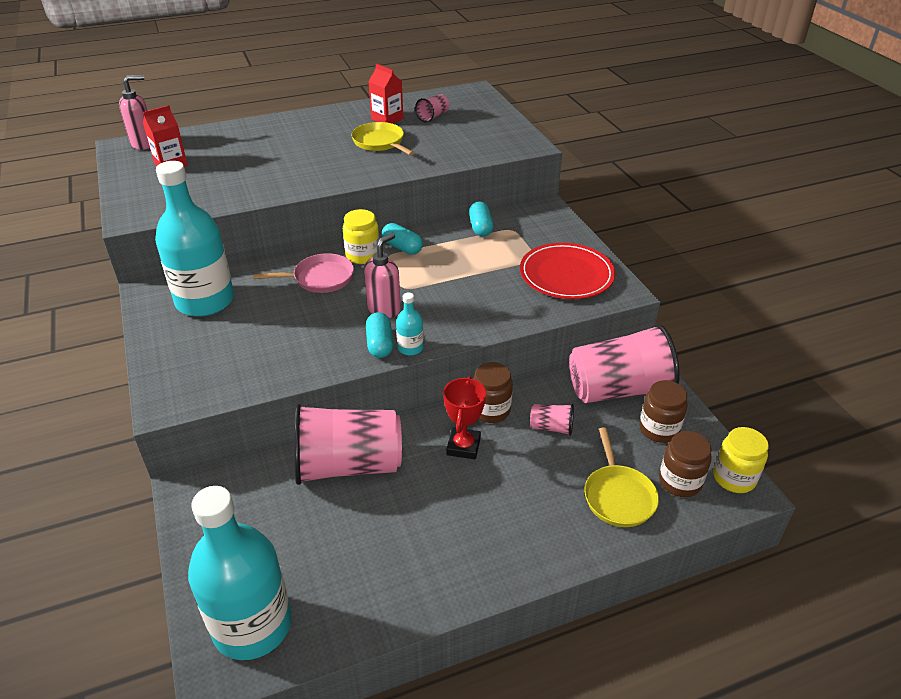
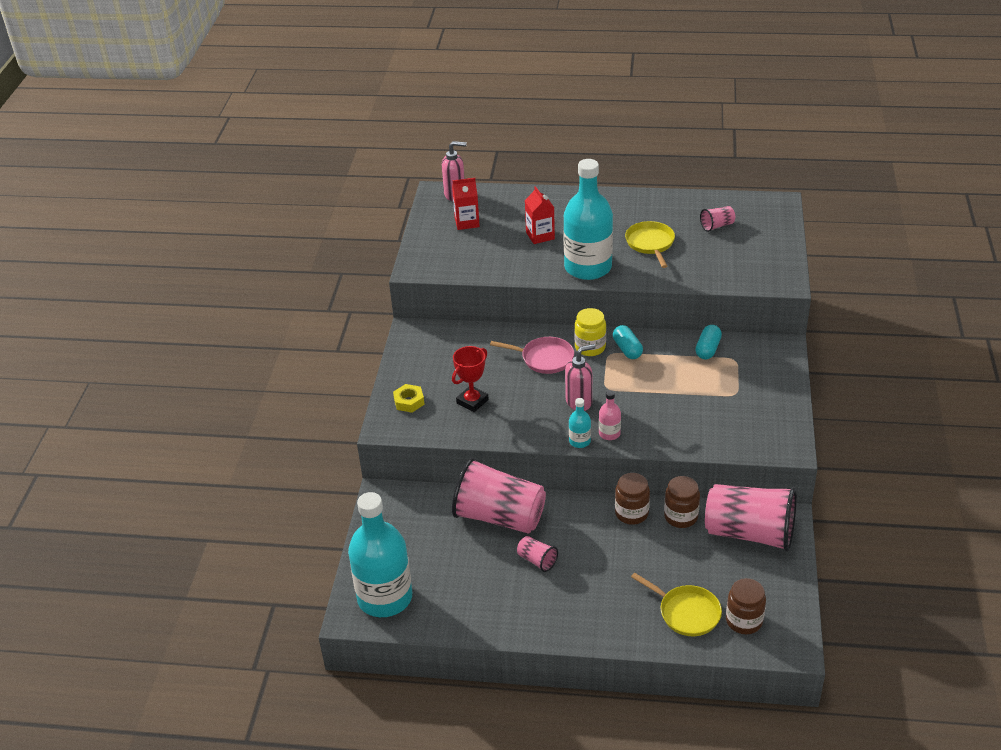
camera: 30 degrees right, 0 degrees up
(182, 366) = (409, 401): none -> yellow nut
(205, 301) = (448, 352): turquoise bottle -> turquoise bottle (588, 267)
(380, 344) = (558, 430): turquoise capsule -> none
(387, 119) = (673, 218): red carton -> red carton (540, 235)
(437, 330) = (609, 433): none -> pink bottle
(463, 446) = (592, 533): red trophy -> red trophy (472, 401)
(551, 427) = (671, 543): pink cup -> pink cup (537, 560)
(566, 274) = (751, 418): red plate -> none
(618, 496) = (686, 612): yellow pan -> yellow pan turned 75 degrees counterclockwise
(658, 429) = (759, 576): brown jar -> brown jar (681, 517)
(734, 478) = (791, 635): yellow jar -> none

